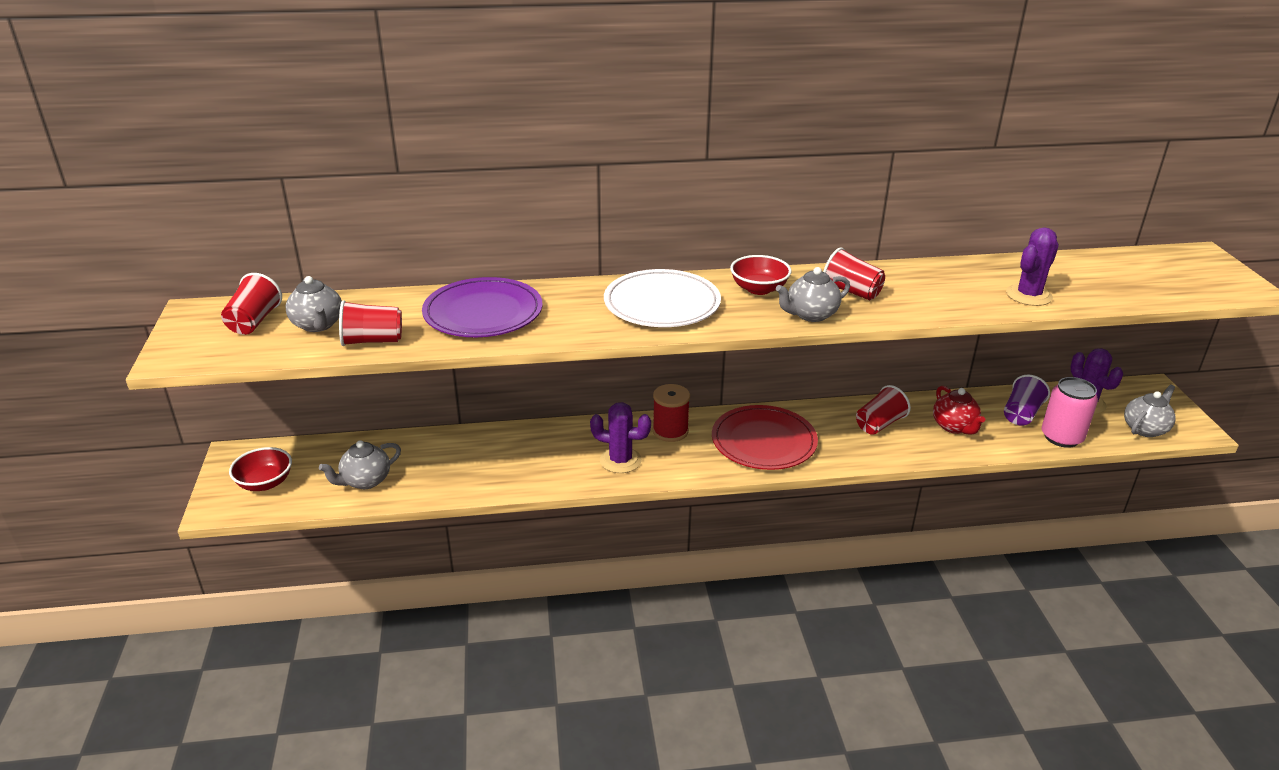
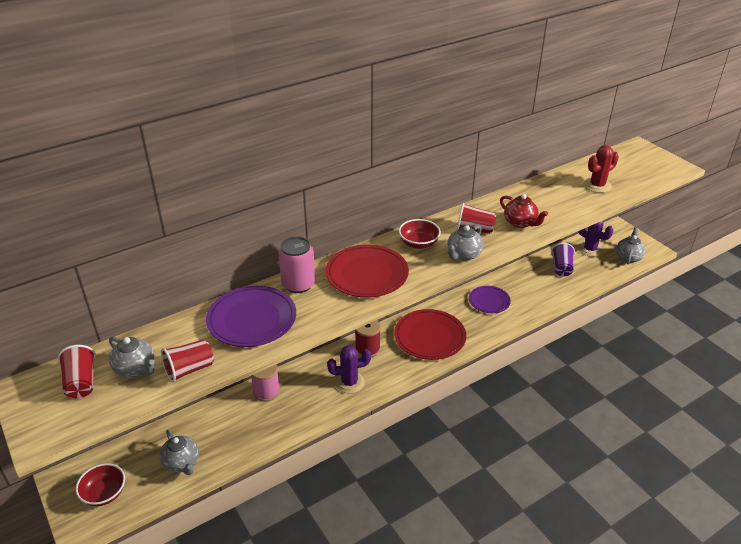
camera: 25 degrees left, 5 degrees up
(365, 481) = (182, 463): grey teapot -> grey teapot turned 60 degrees counterclockwise
(512, 439) = (266, 391): none -> pink spool
(662, 304) = (367, 274): white plate -> red plate
(879, 424) = (489, 301): red cup -> purple plate
(954, 427) = (531, 289): red teapot -> red teapot (520, 223)
(1028, 295) = (572, 203): purple cactus -> none
(1061, 437) = (590, 277): pink can -> pink can (298, 284)
(1088, 284) = (597, 185): none -> red cactus

